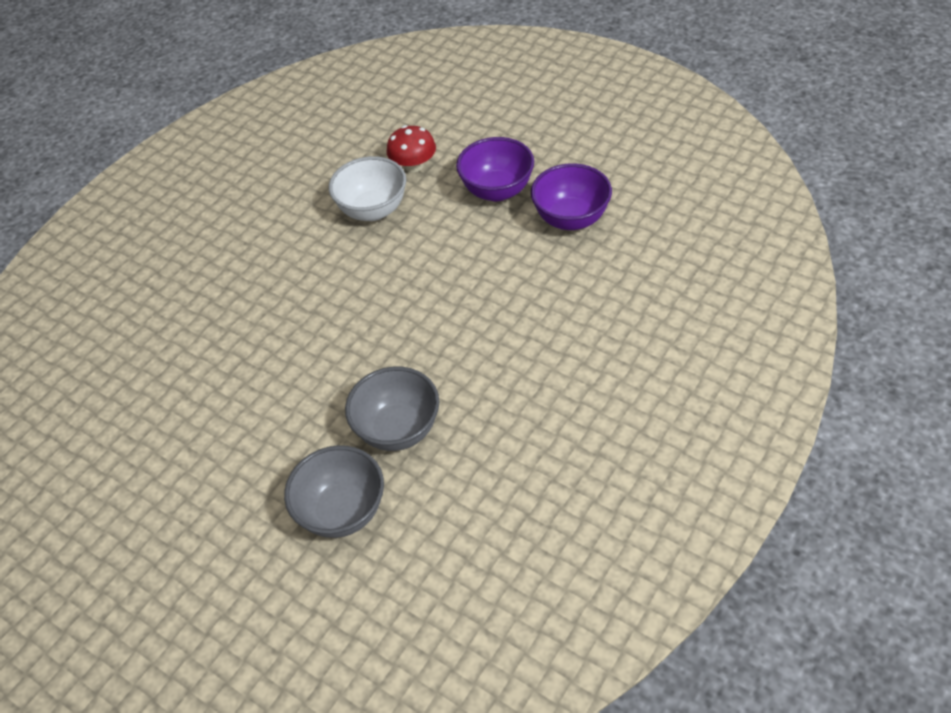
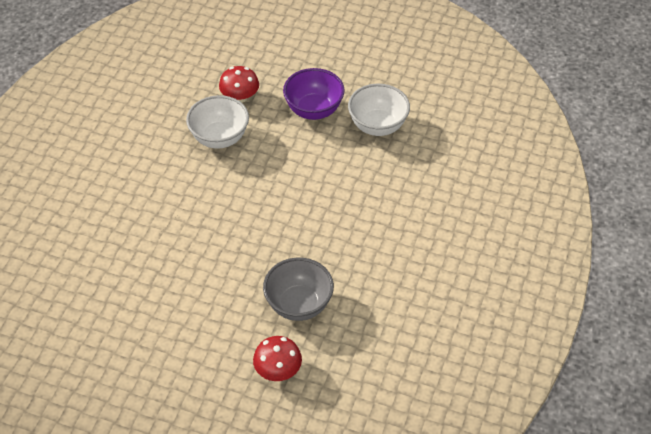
camera: 20 degrees left, 0 degrees up
(343, 511) = (278, 370): grey bowl -> red mushroom
(571, 219) = (377, 126): purple bowl -> white bowl

